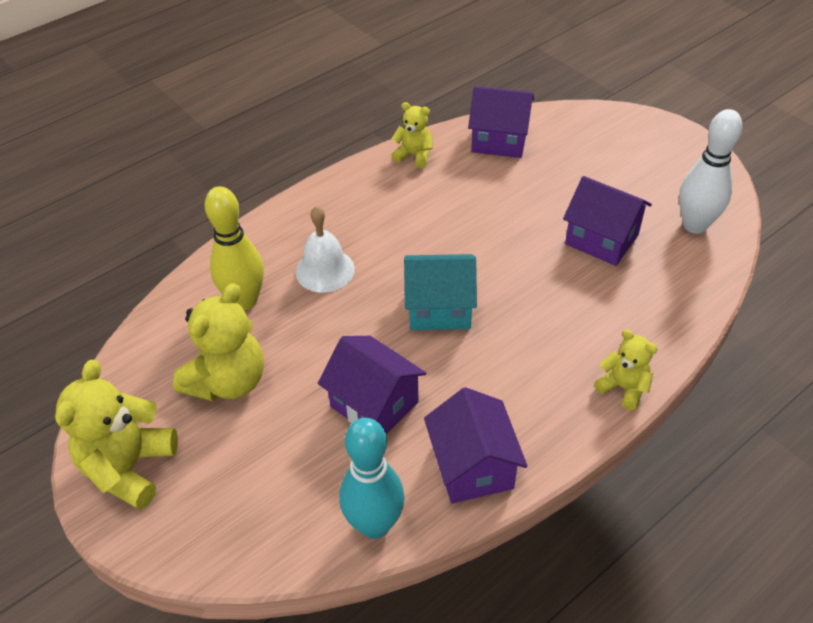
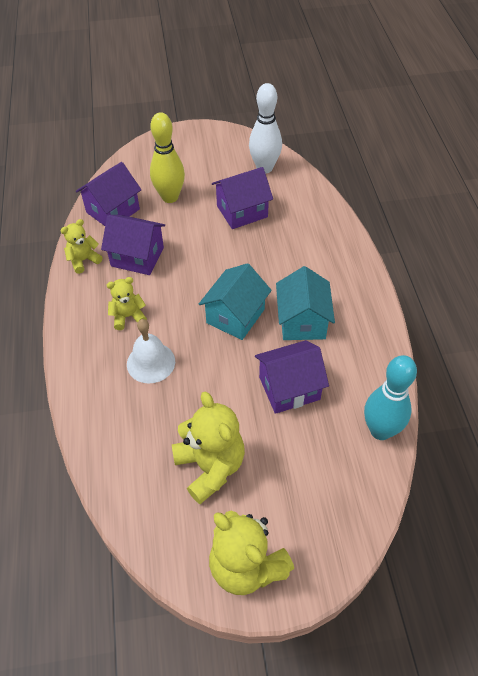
camera: 60 degrees left, 5 degrees up
(245, 301) = (140, 424): yellow bowling pin -> yellow bowling pin (170, 197)
(472, 466) = (368, 360): purple house -> purple house (137, 257)
(481, 373) = (302, 321): none -> turquoise house
(623, 388) = (357, 263): yellow teddy bear -> yellow teddy bear (128, 316)

